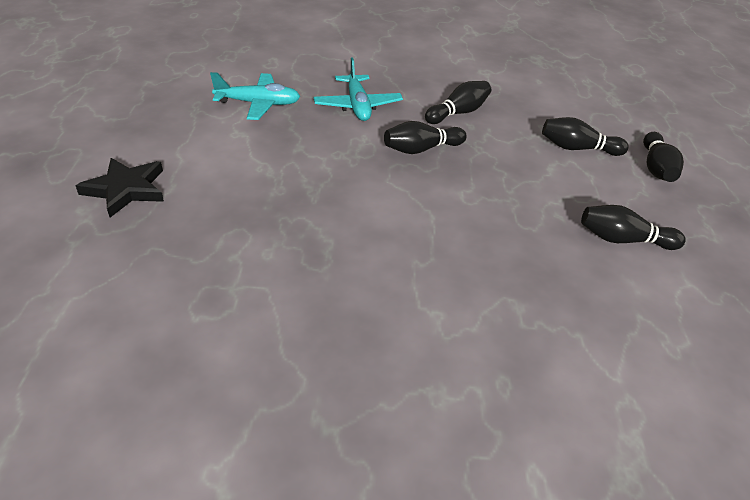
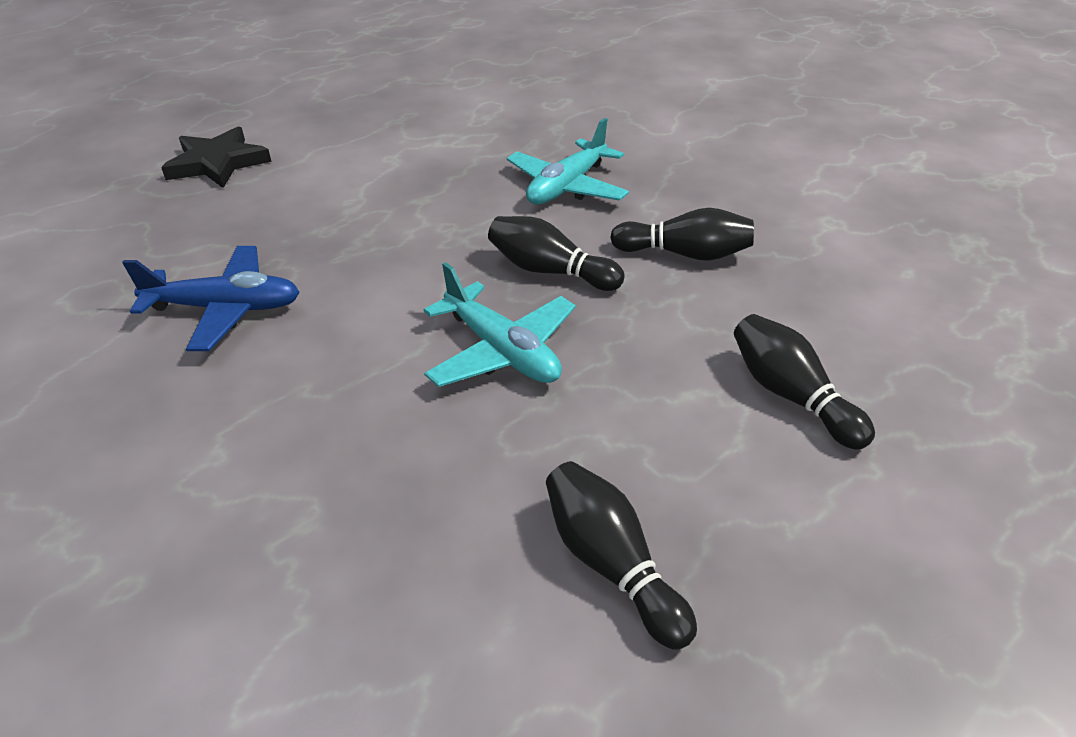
camera: 50 degrees right, 0 degrees up
(258, 104) = (465, 138): turquoise plane -> turquoise plane (502, 351)
(306, 257) = (225, 308): none -> blue plane
(656, 168) = (893, 511): black bowling pin -> none

